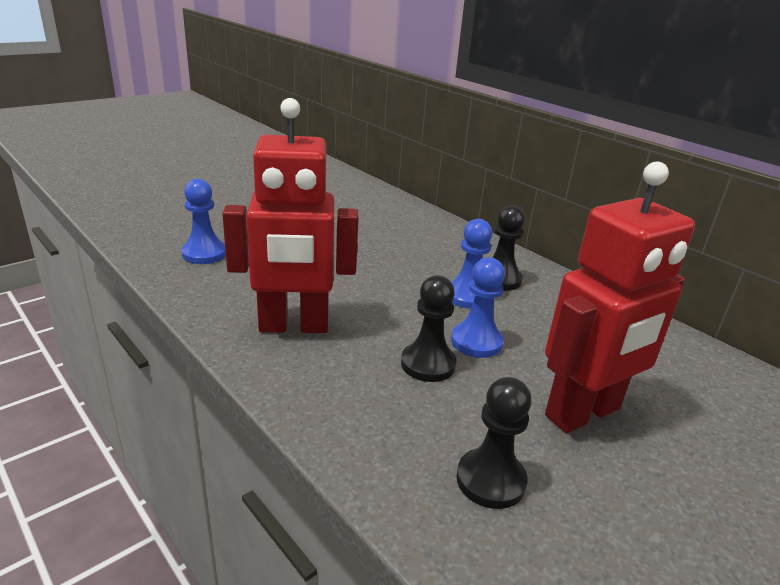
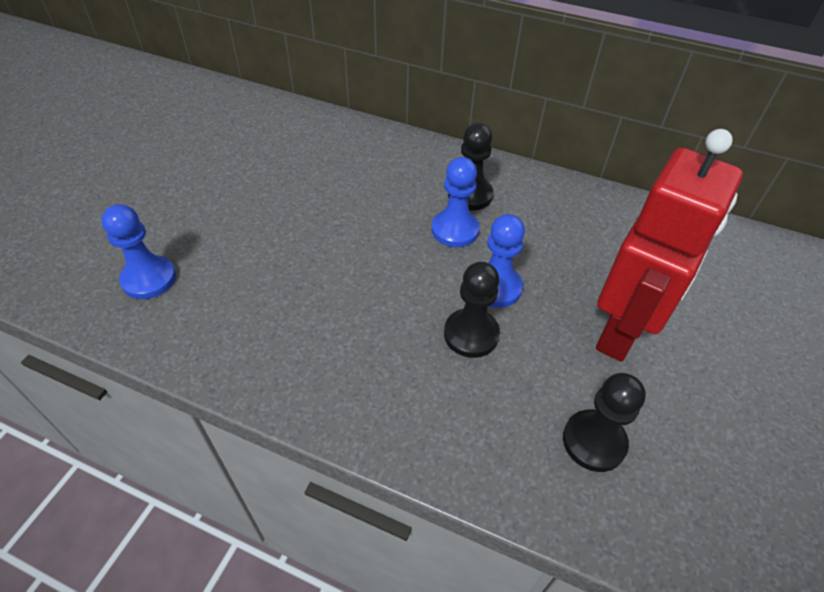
camera: 25 degrees left, 20 degrees up
(294, 326) = (319, 343): red robot -> none

